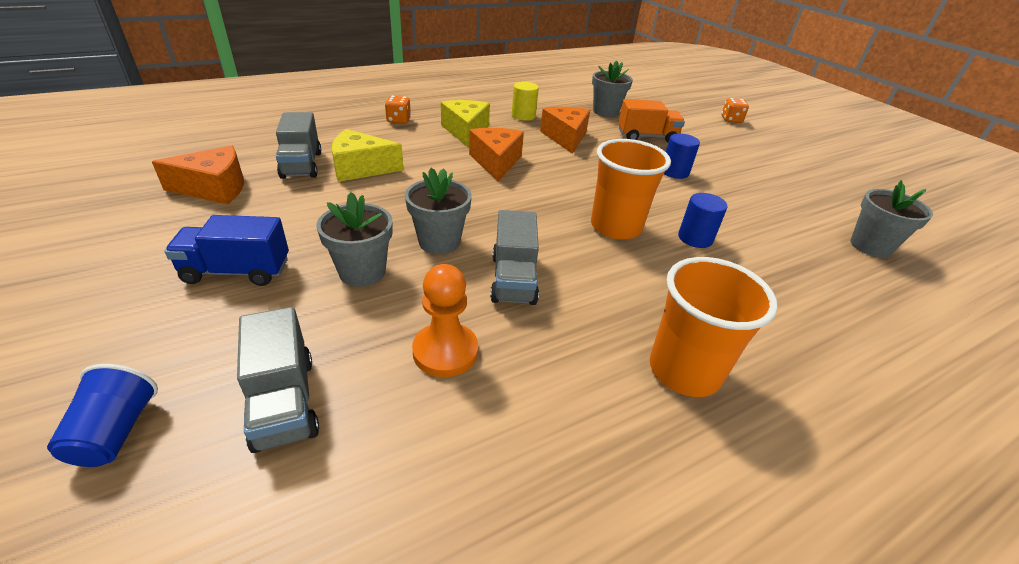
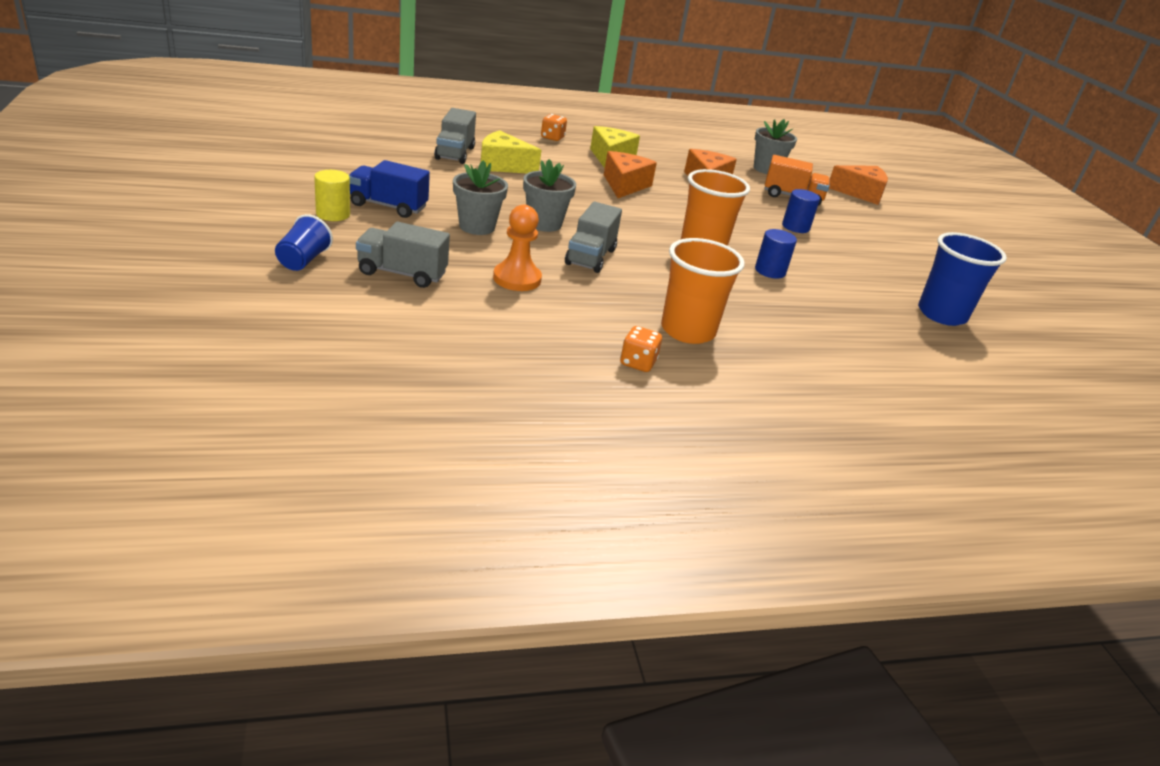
camera: 15 degrees right, 5 degrees down
(215, 188) = (383, 155): orange cheese -> orange cheese (860, 193)
(284, 402) = (402, 273): grey truck -> grey truck turned 105 degrees clockwise
(523, 116) = (676, 156): yellow cylinder -> yellow cylinder (333, 214)
(731, 120) = (904, 202): orange dice -> orange dice (638, 363)
(870, 246) = (941, 314): grey flower pot -> blue cup

